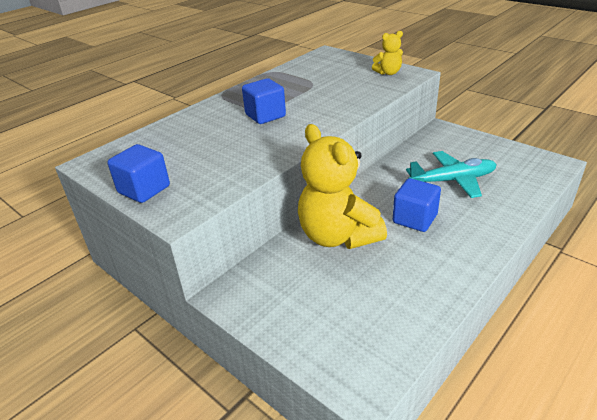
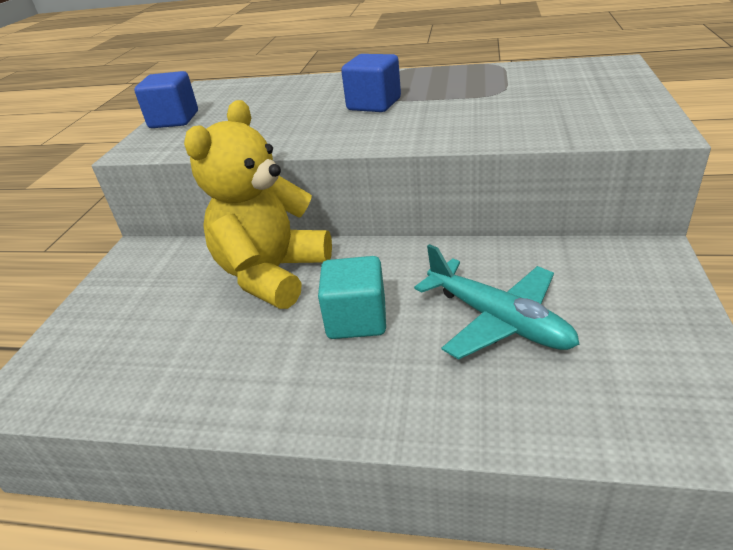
camera: 60 degrees right, 0 degrees up
(388, 73) = (620, 115): yellow teddy bear -> none
(414, 219) = (356, 319): blue cube -> turquoise cube

